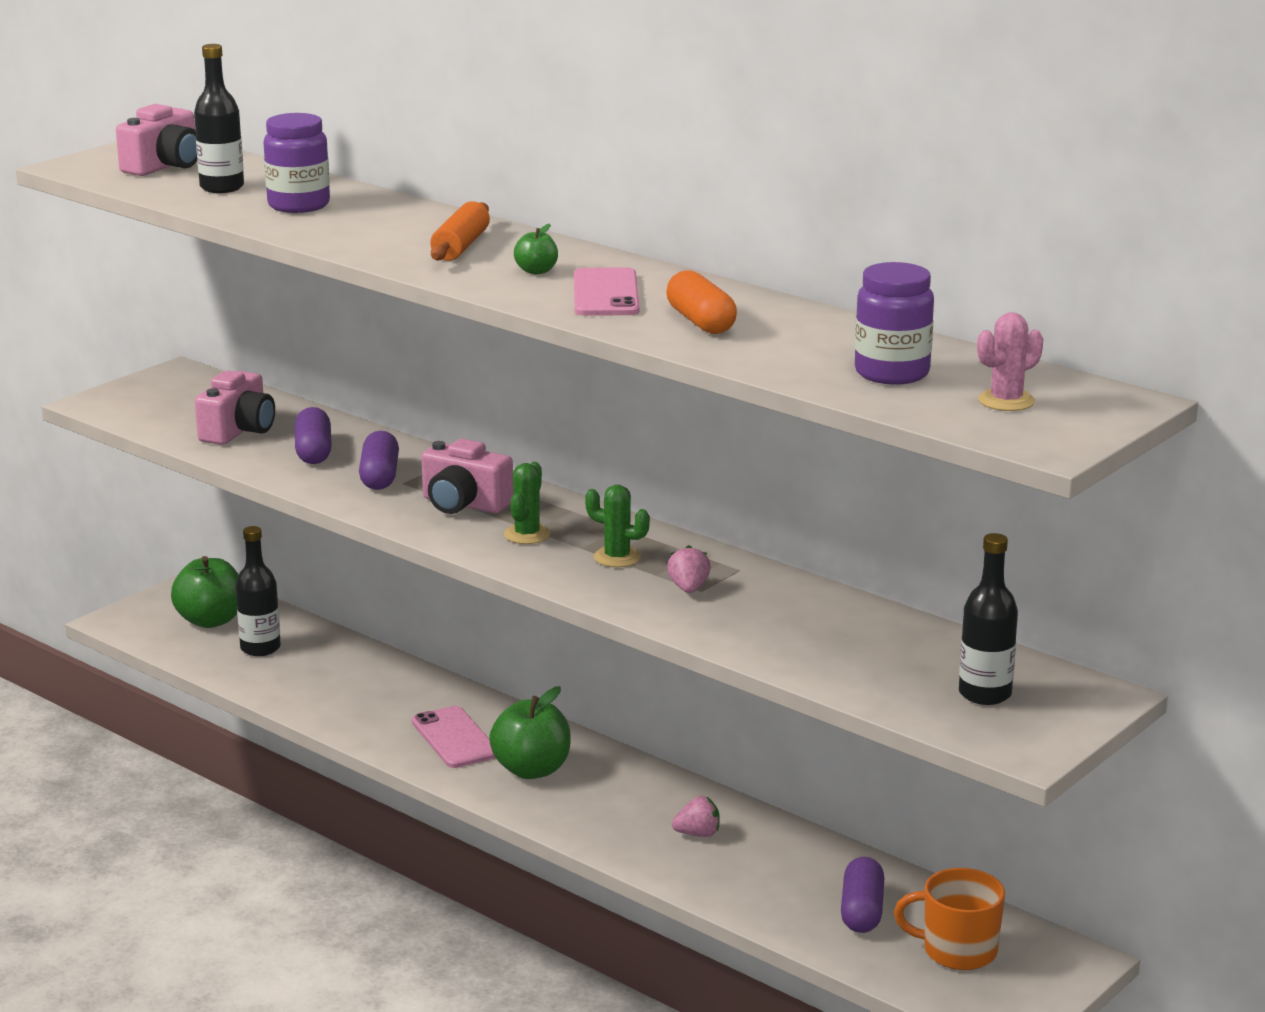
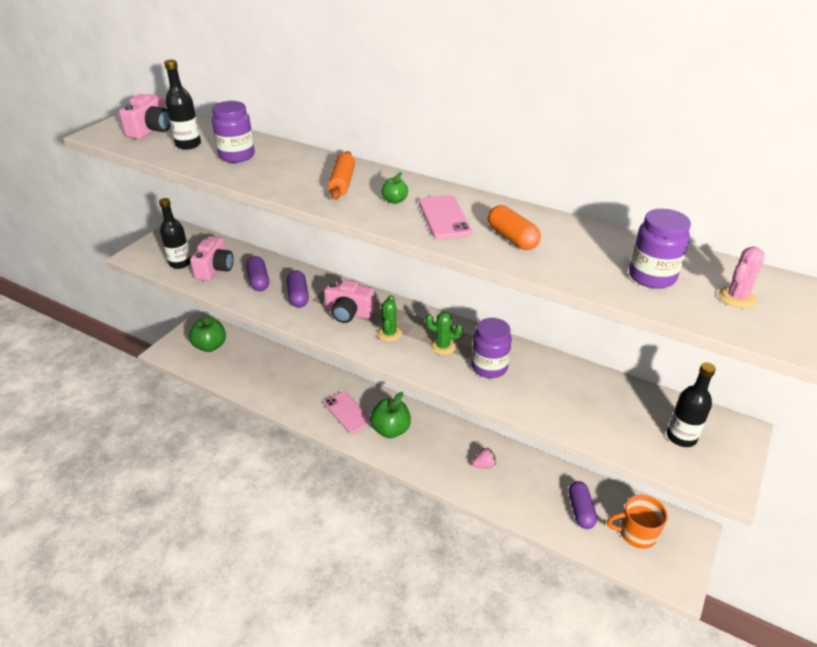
camera: 10 degrees left, 15 degrees up
(260, 648) = (238, 362): black bottle -> black bottle (180, 263)
(688, 588) = (489, 367): pink strawberry -> purple jar

